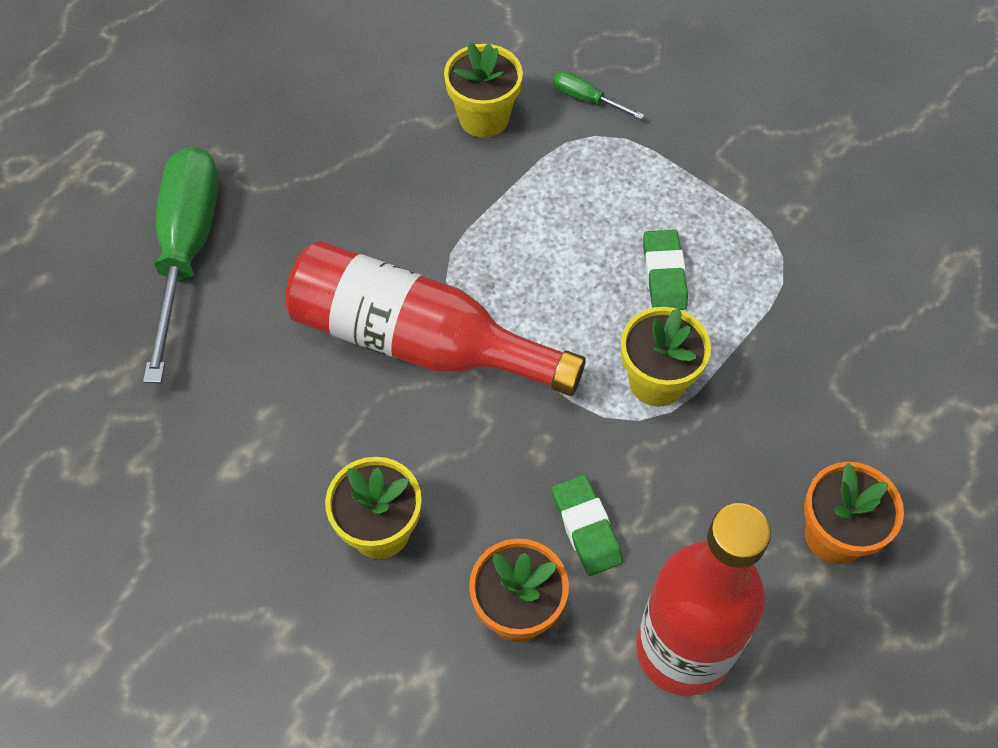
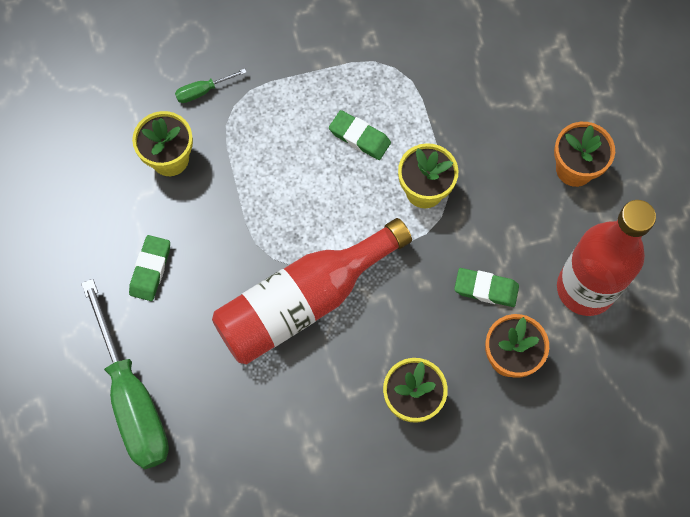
camera: 55 degrees left, 10 degrees up
(187, 250) = (133, 398): green screwdriver -> green screwdriver turned 150 degrees counterclockwise
(344, 177) = (150, 269): none -> green eraser

